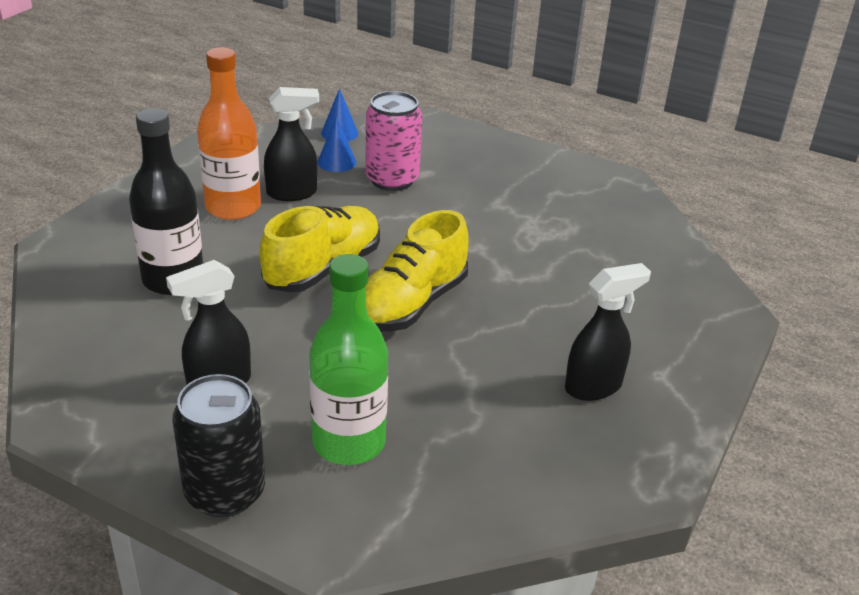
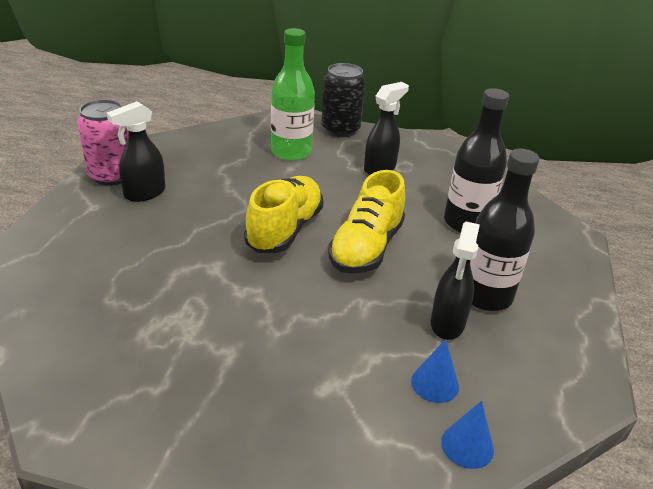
camera: 165 degrees right, 0 degrees up
(233, 207) = (485, 295): orange bottle -> black bottle
(292, 193) = (447, 324): black spray bottle -> black spray bottle turned 45 degrees counterclockwise
(392, 180) = (358, 366): pink can -> pink can (112, 175)

